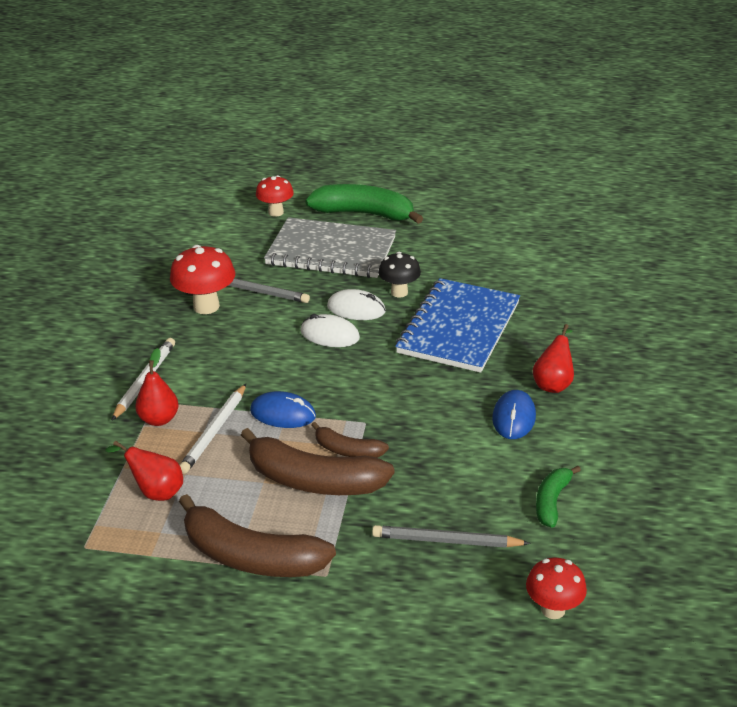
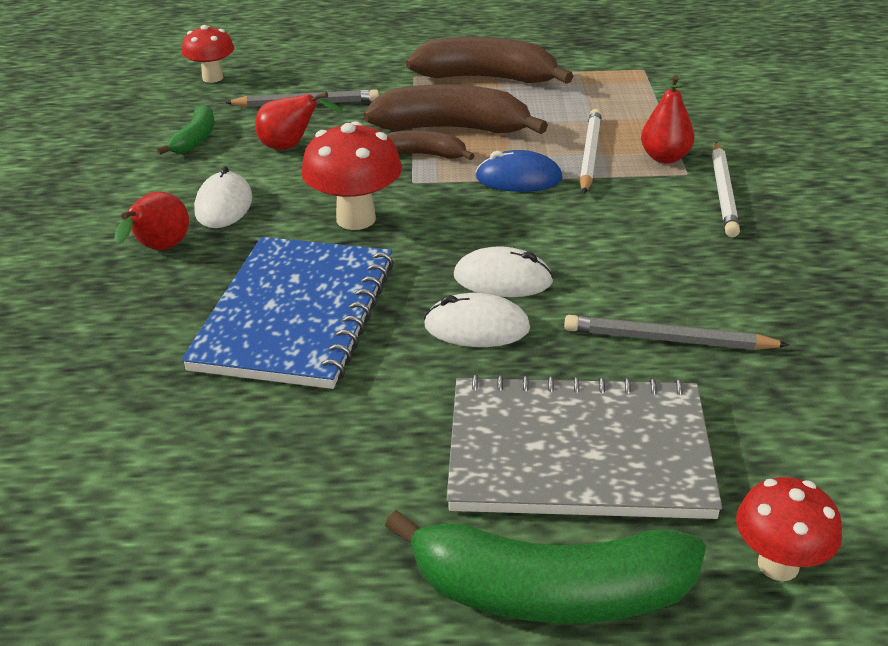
camera: 170 degrees right, 0 degrees up
(155, 491) = (612, 105): red pear -> red pear (291, 147)
(206, 306) = (733, 301): red mushroom -> red mushroom (356, 219)
(399, 292) = (408, 369): black mushroom -> none
(513, 417) = (224, 205): blue mouse -> white mouse

